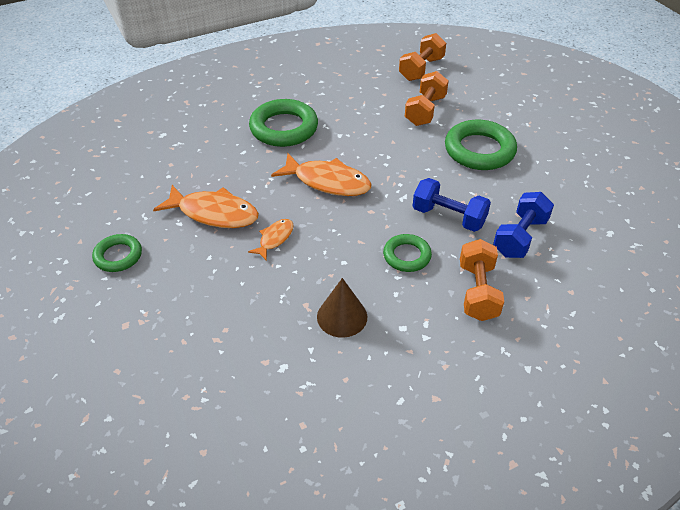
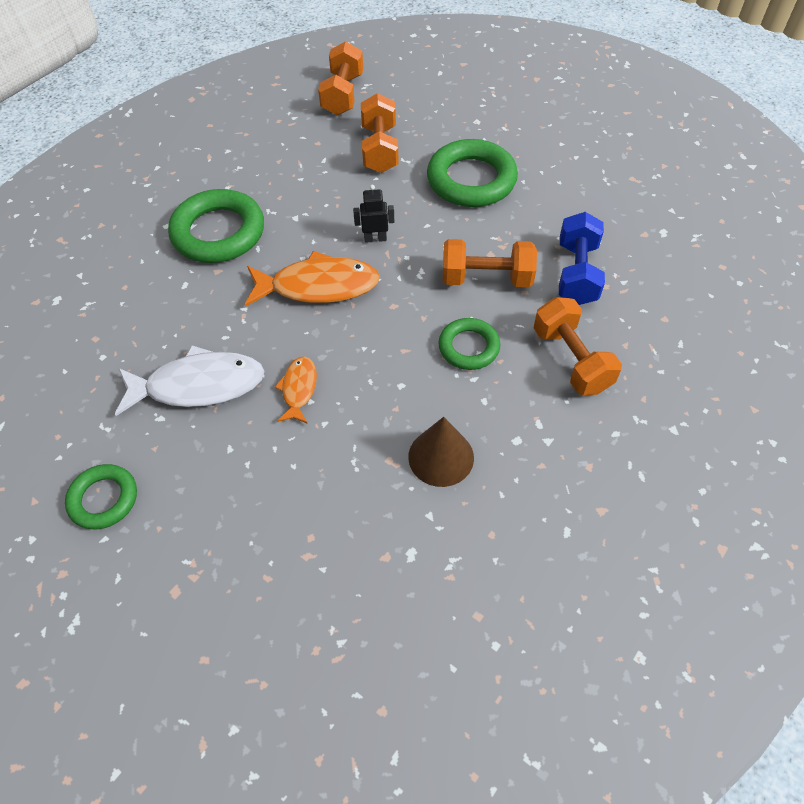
camera: 25 degrees left, 10 degrees up
(214, 213) = (198, 385): orange fish -> white fish
(385, 165) = (375, 238): none -> black robot
(448, 217) = (486, 278): blue dumbbell -> orange dumbbell

